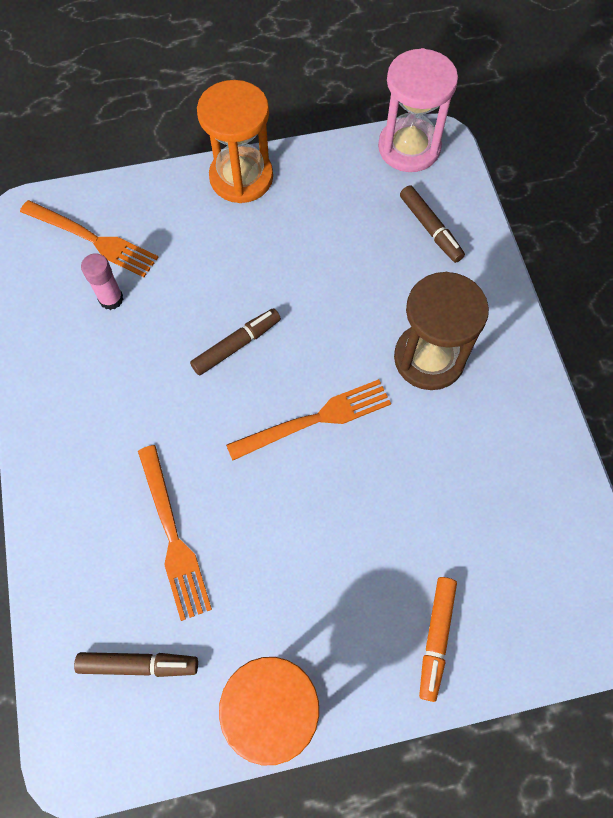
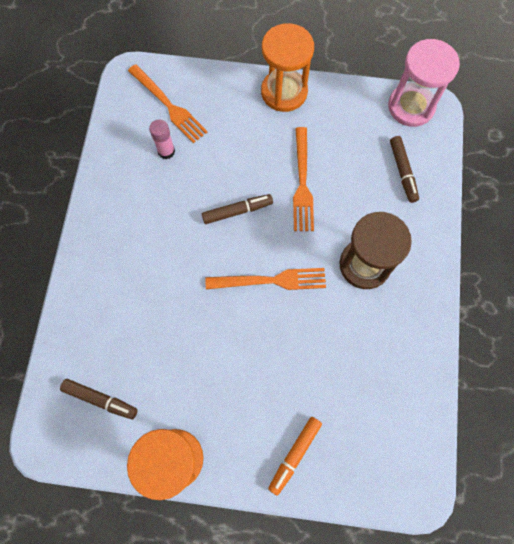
camera: 20 degrees right, 5 degrees up
(173, 536) = (150, 325): orange fork -> orange fork (302, 183)

